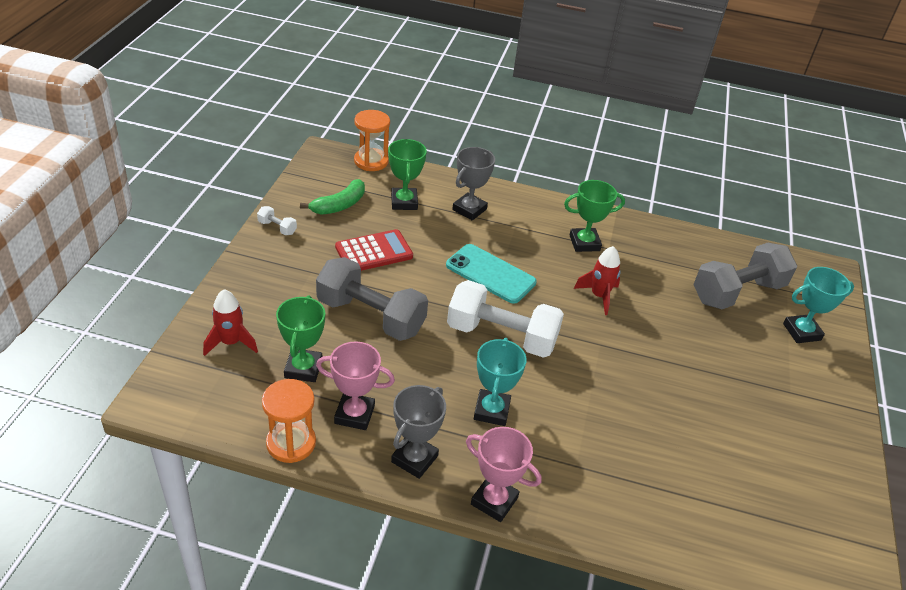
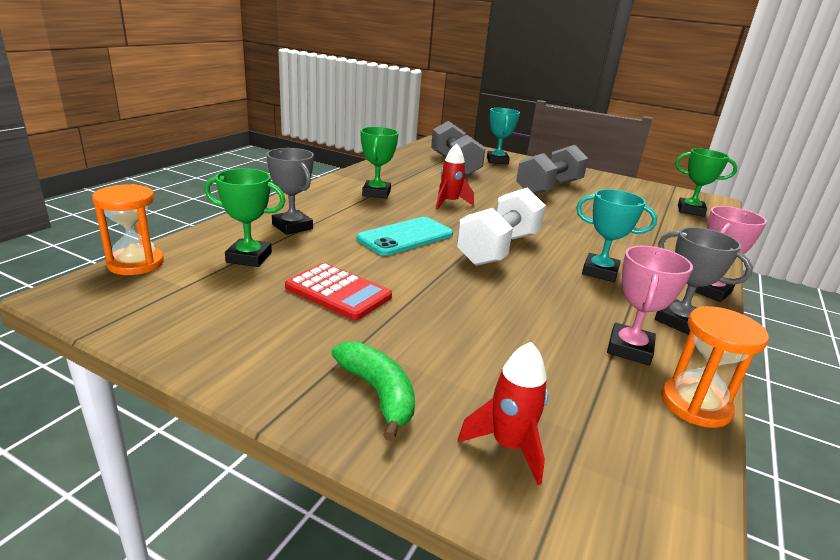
camera: 75 degrees left, 15 degrees down
(277, 228) = (233, 364): white dumbbell -> none
(303, 368) = (558, 377): green trophy -> green trophy (690, 210)
(339, 205) = (218, 301): green banana -> green banana (378, 393)
(371, 316) = (461, 313): grey dumbbell -> grey dumbbell (549, 188)
(374, 252) = (338, 292): red calculator -> red calculator turned 135 degrees clockwise

